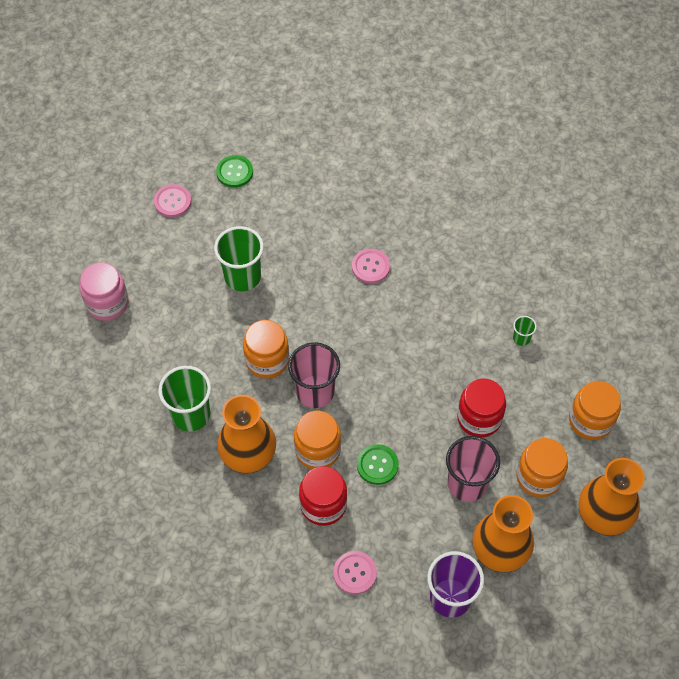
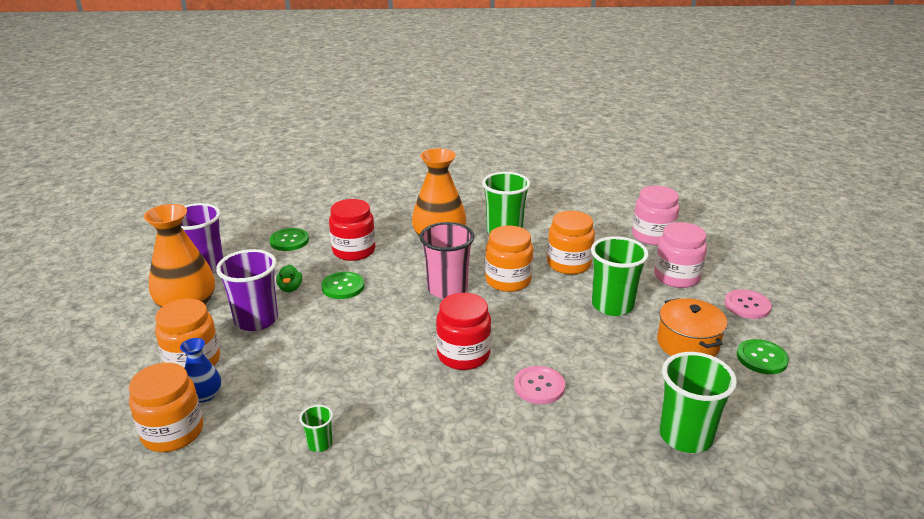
camera: 130 degrees right, 30 degrees down
(165, 258) = (676, 277): none -> pink jar
(252, 214) = (687, 344): none -> orange pot
(317, 450) = (397, 267): orange jar -> orange jar (569, 264)
(347, 178) = (685, 436): none -> green cup
(355, 573) = (289, 241): pink button -> green button
(413, 500) = (290, 288): none -> green duck
(467, 484) = (256, 320): pink cup -> purple cup
(479, 418) = (292, 360): red jar -> red jar (463, 355)
(553, 436) = (204, 395): none -> blue vase
(604, 514) = (101, 378): orange vase -> none

